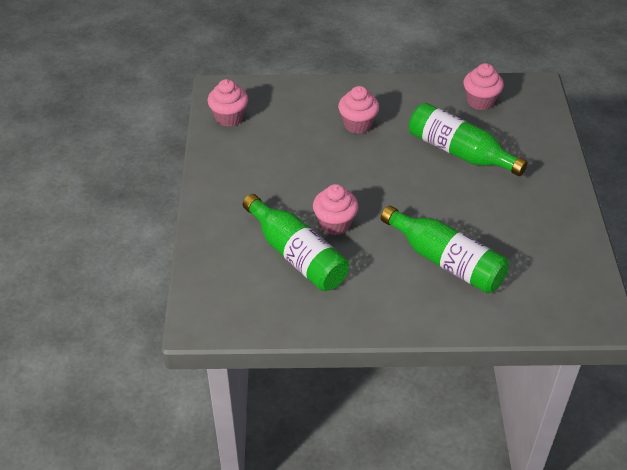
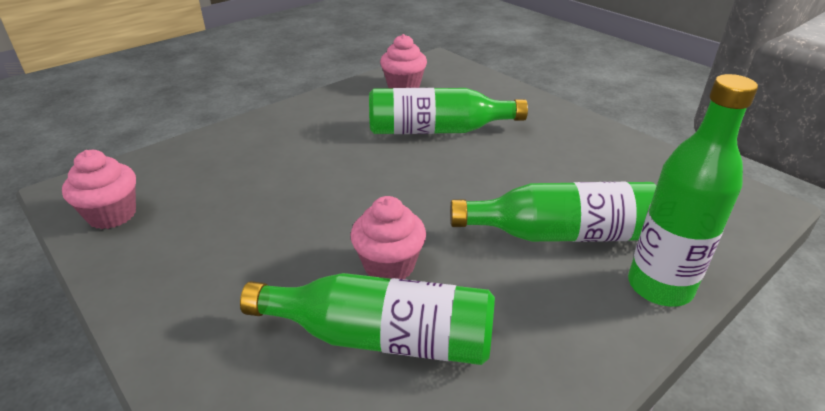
camera: 40 degrees left, 10 degrees down
(358, 124) = (300, 151): pink cupcake -> none
(459, 317) = (659, 286): none -> green bottle

